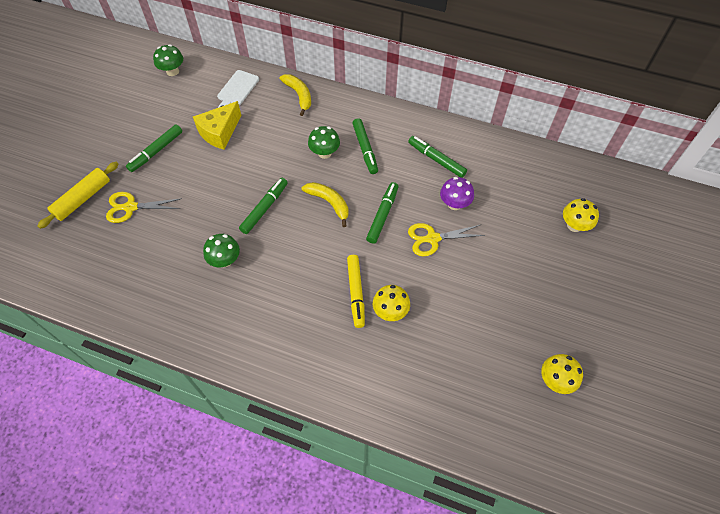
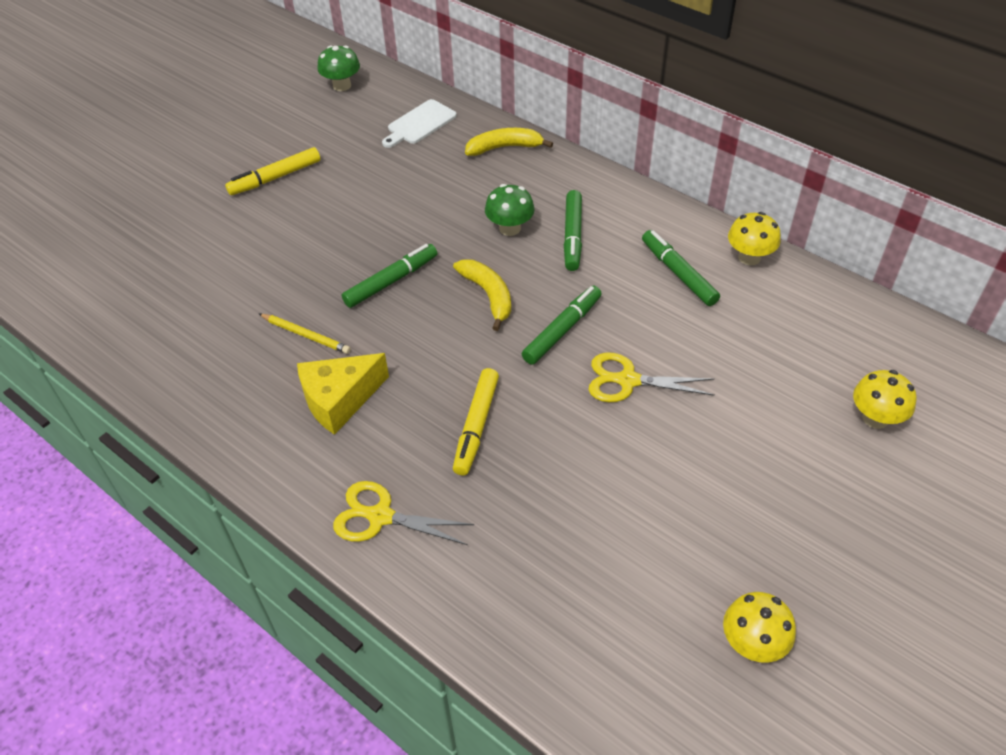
camera: 20 degrees right, 10 degrees down
(82, 199) = (153, 215): yellow rolling pin -> none
(131, 207) = (210, 239): yellow scissors -> yellow scissors (380, 516)
(156, 151) = (275, 178): green marker -> yellow marker
(219, 132) = (371, 172): yellow cheese -> yellow cheese (339, 400)
(225, 260) = (305, 335): green mushroom -> yellow pencil
(299, 95) = (504, 147): yellow banana -> yellow banana turned 90 degrees counterclockwise
(390, 311) = (518, 466): yellow mushroom -> yellow mushroom (749, 257)
(454, 204) = (683, 340): purple mushroom -> none

